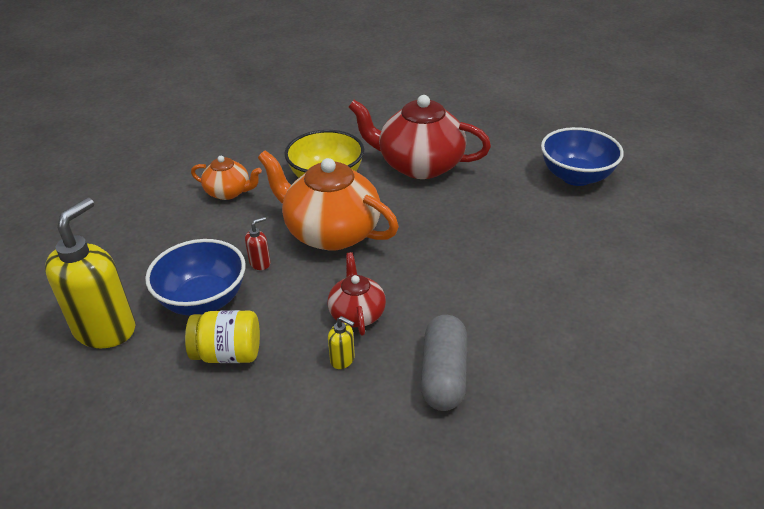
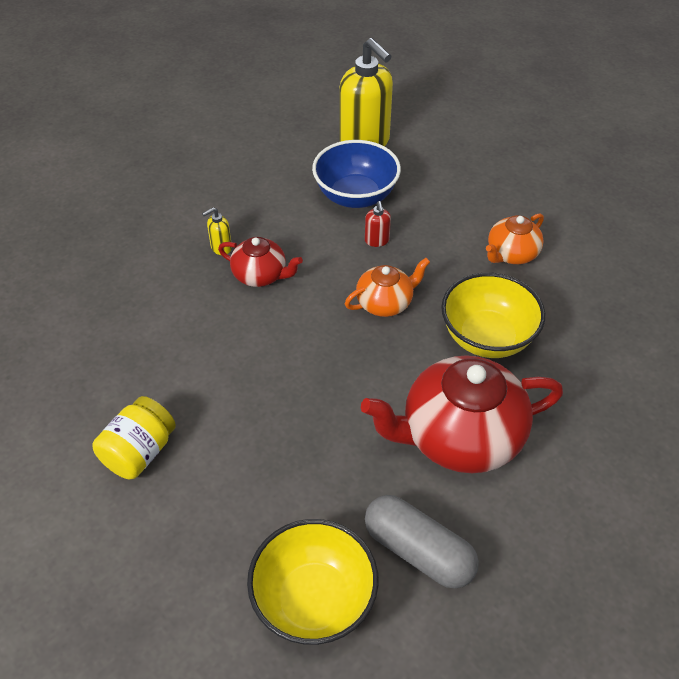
camera: 120 degrees right, 10 degrees up
(228, 354) = (283, 193): yellow jar -> yellow jar (139, 452)
(331, 232) = (385, 303): orange teapot -> orange teapot, size x0.53
(419, 165) = (459, 436): red teapot -> red teapot turned 150 degrees counterclockwise
(443, 374) = (151, 296): grey capsule -> grey capsule (418, 551)
(576, 176) = (314, 600): blue bowl -> yellow bowl

